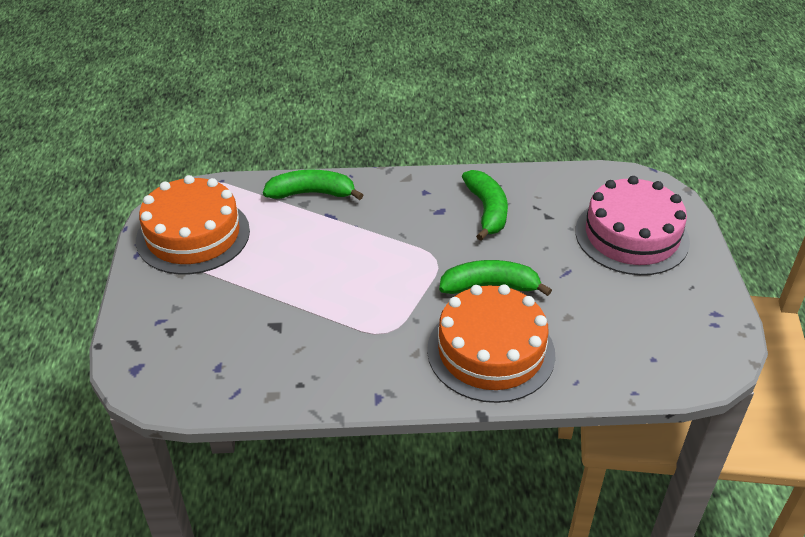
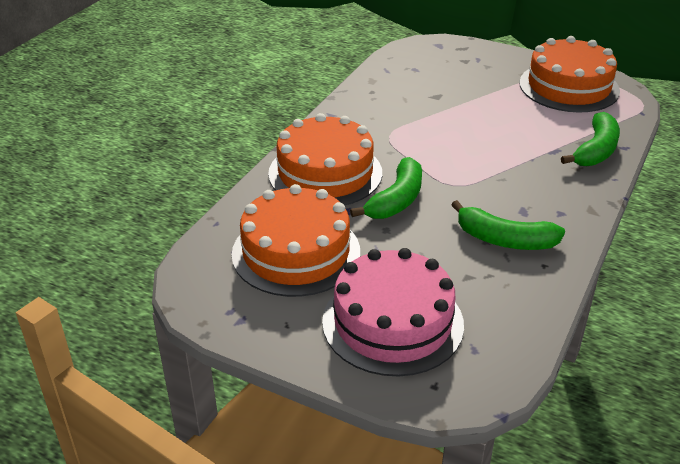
camera: 120 degrees right, 5 degrees down
(616, 318) = (296, 252): none -> orange cake

